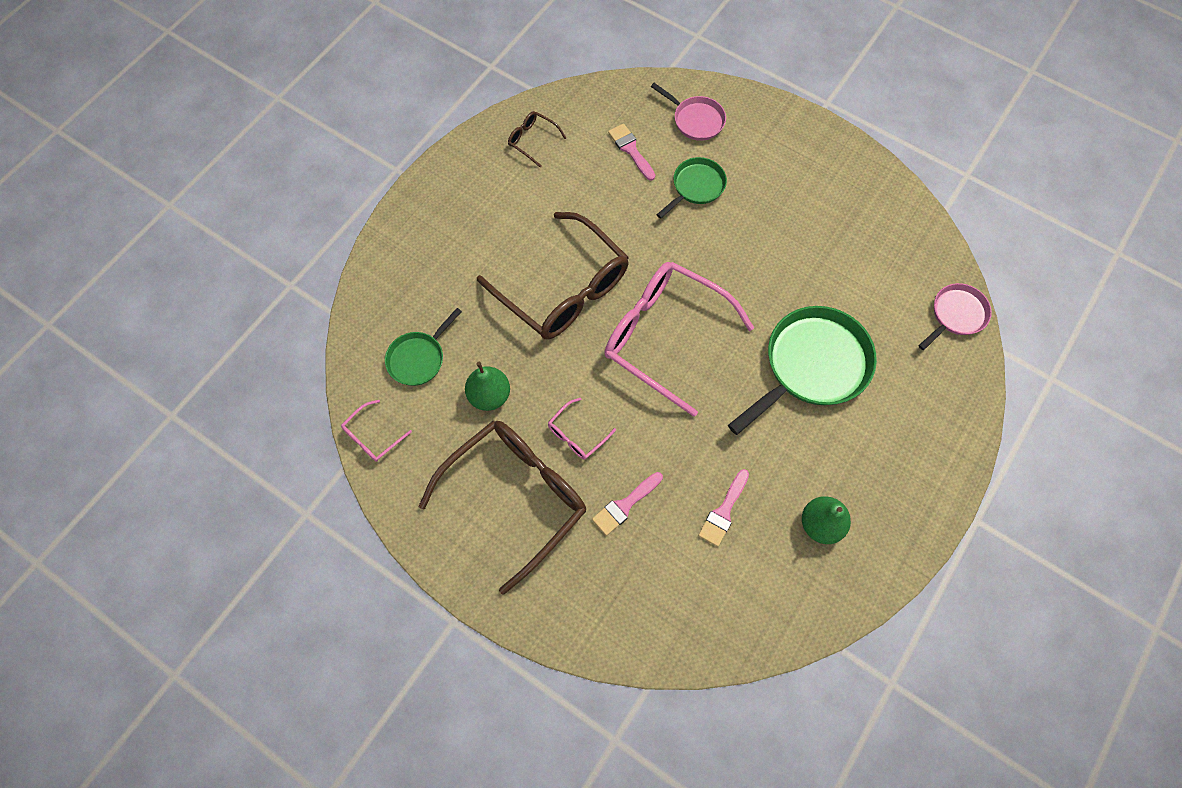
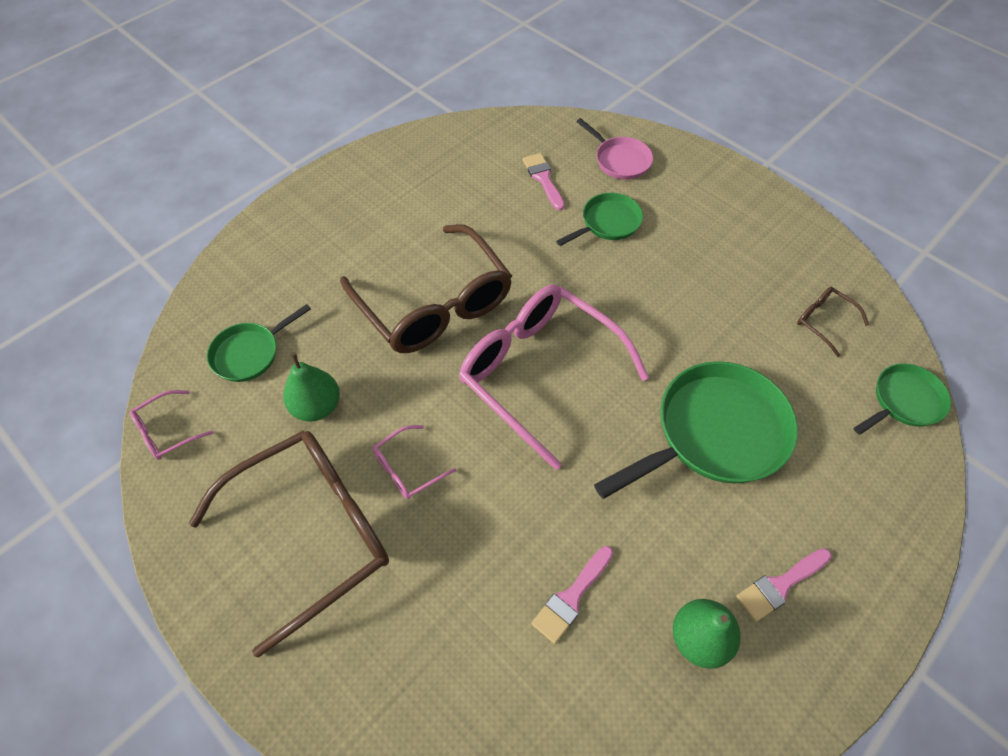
camera: 10 degrees right, 10 degrees down
(533, 141) = (441, 157): brown glasses -> brown glasses (824, 322)
(625, 505) = (445, 566): pink brush -> pink brush (780, 585)
(955, 315) = (903, 401): pink pan -> green pan

